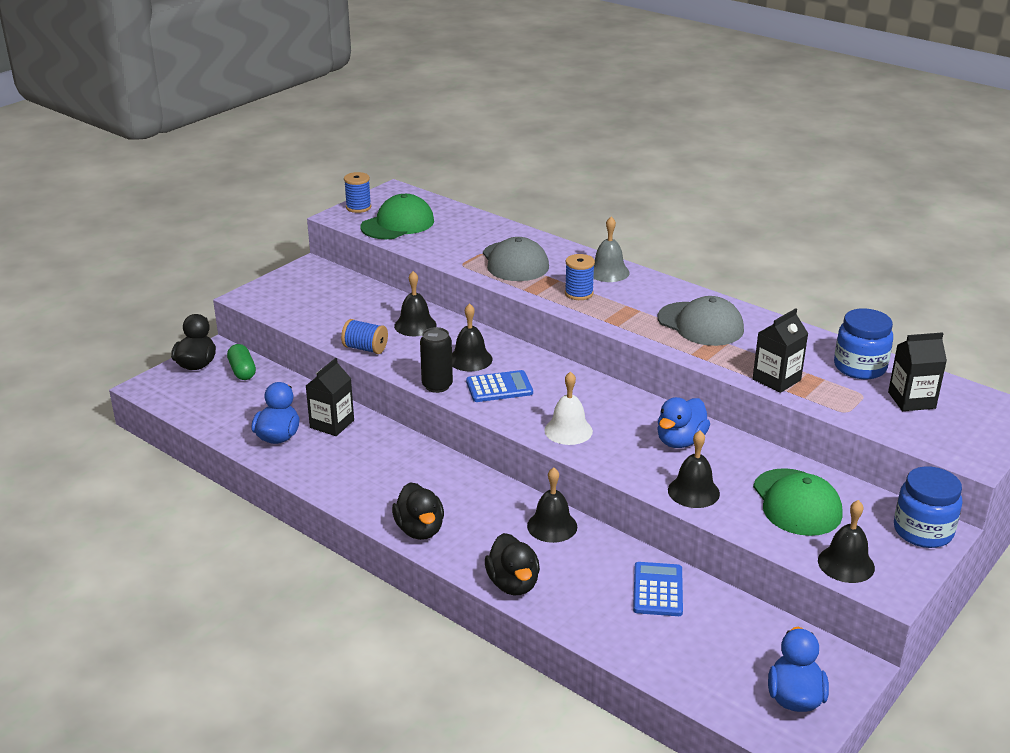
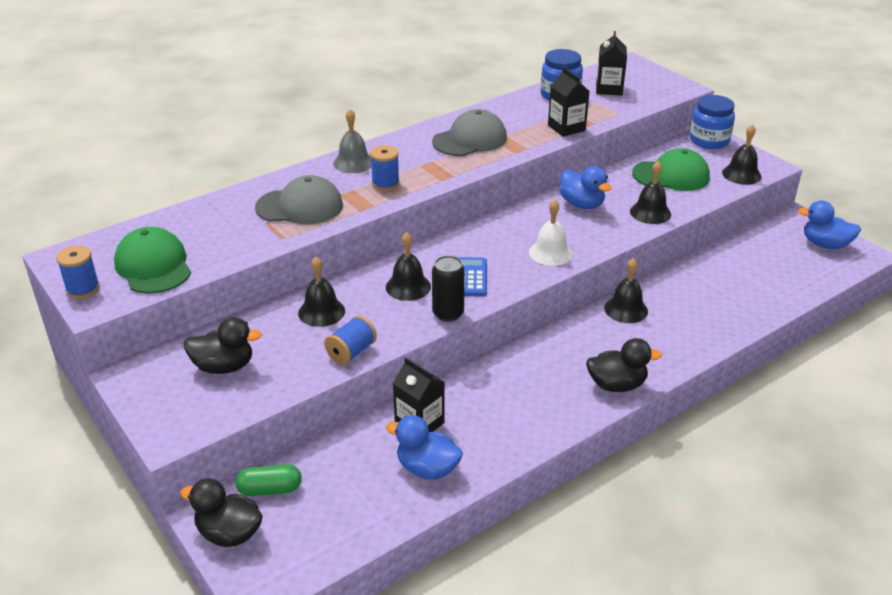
camera: 75 degrees left, 5 degrees up
(513, 584) = (699, 343): black duck -> black duck (224, 367)
(658, 590) = (713, 274): blue calculator -> none

